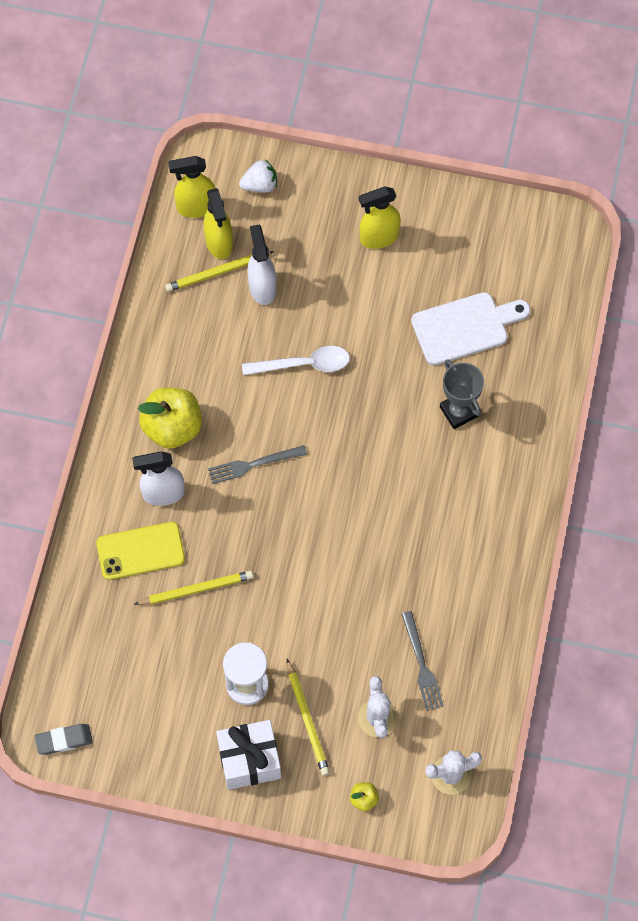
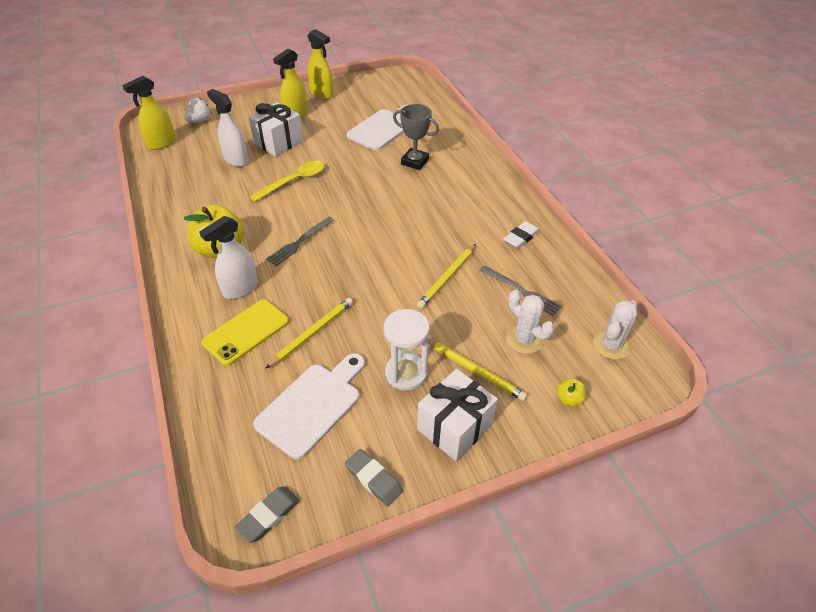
camera: 35 degrees left, 20 degrees down
(151, 665) = (312, 405): none -> white cutting board
(156, 762) = (373, 479): none -> grey eraser
(218, 273) = (199, 165): yellow pencil -> yellow pencil (447, 277)
(219, 243) = (189, 152): yellow spray bottle -> yellow spray bottle (322, 94)
(304, 364) = (294, 181): white spoon -> yellow spoon
(327, 283) = (278, 142): none -> white gift
(481, 598) = (521, 237): none -> white eraser

